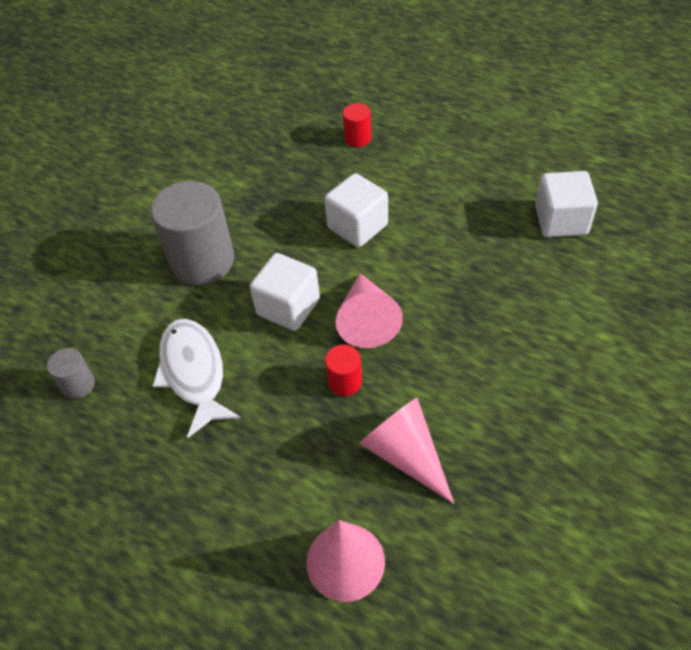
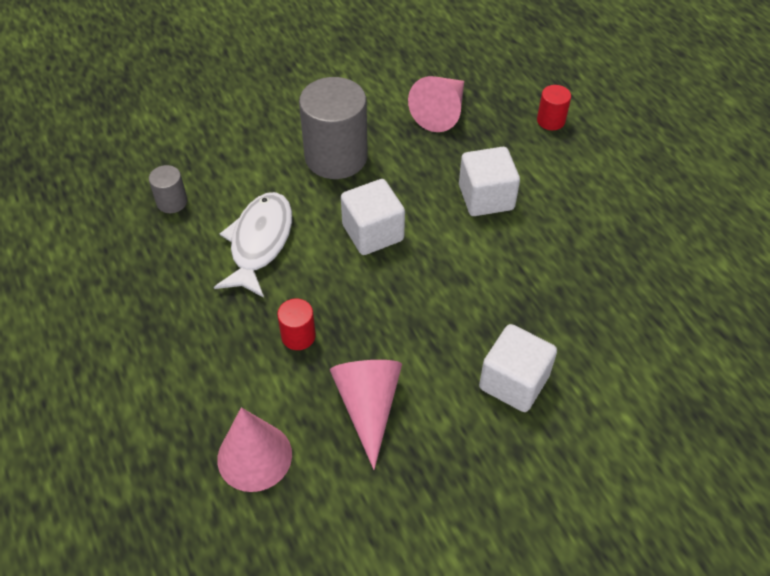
camera: 30 degrees right, 0 degrees up
(345, 382) = (368, 319): red cylinder -> red cylinder (298, 336)
(367, 320) = (428, 280): pink cone -> pink cone (441, 112)
(561, 220) = (679, 294): white cube -> white cube (513, 382)

